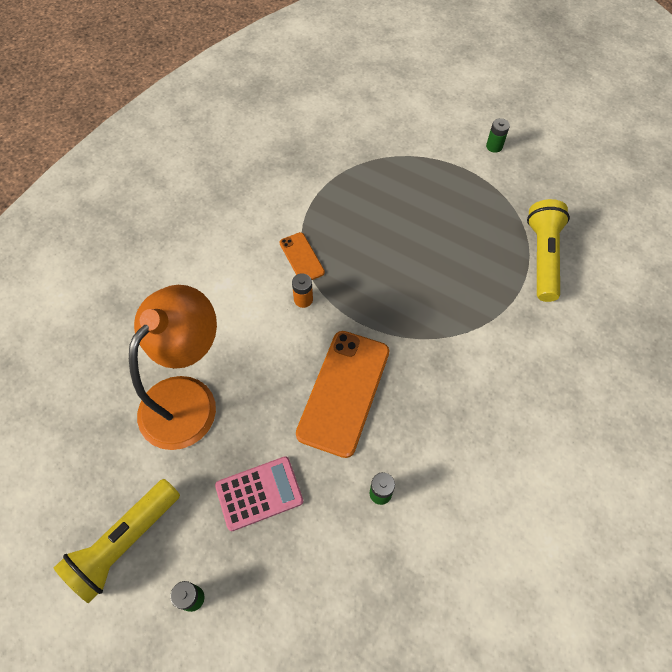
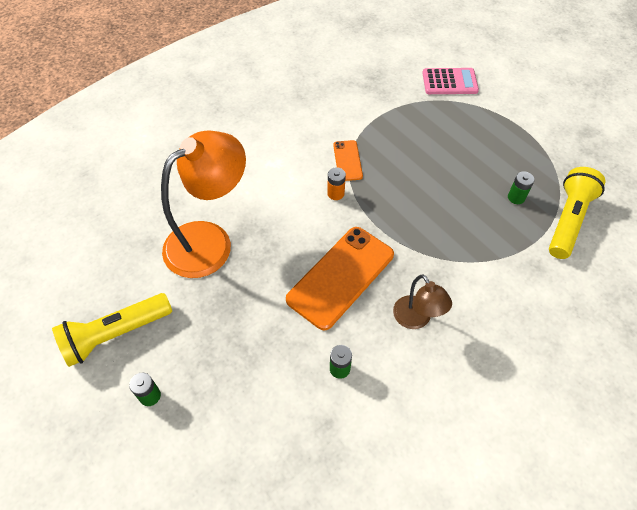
camera: 20 degrees right, 5 degrees down
(259, 493) = (237, 333): pink calculator -> pink calculator (449, 82)
(436, 413) = (416, 319): none -> brown lamp
(494, 146) = (557, 116): green battery -> green battery (516, 197)

